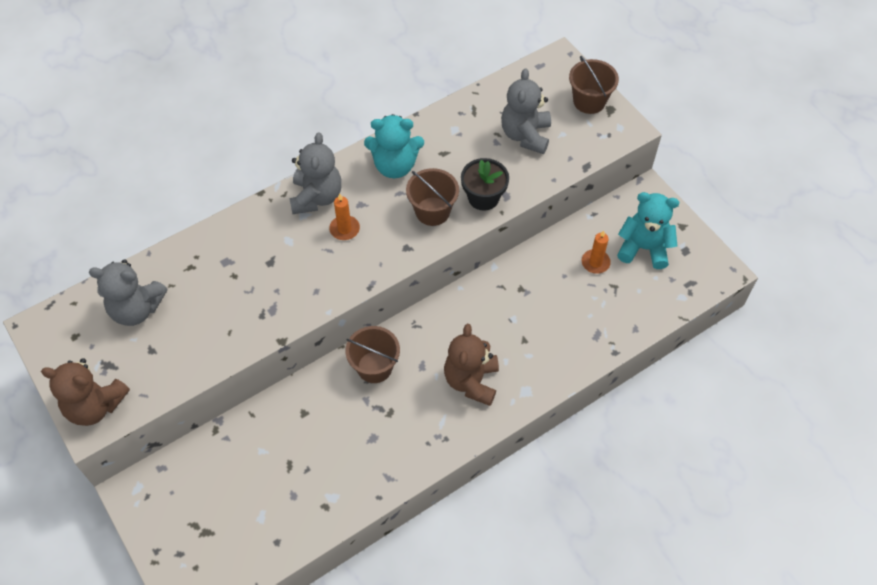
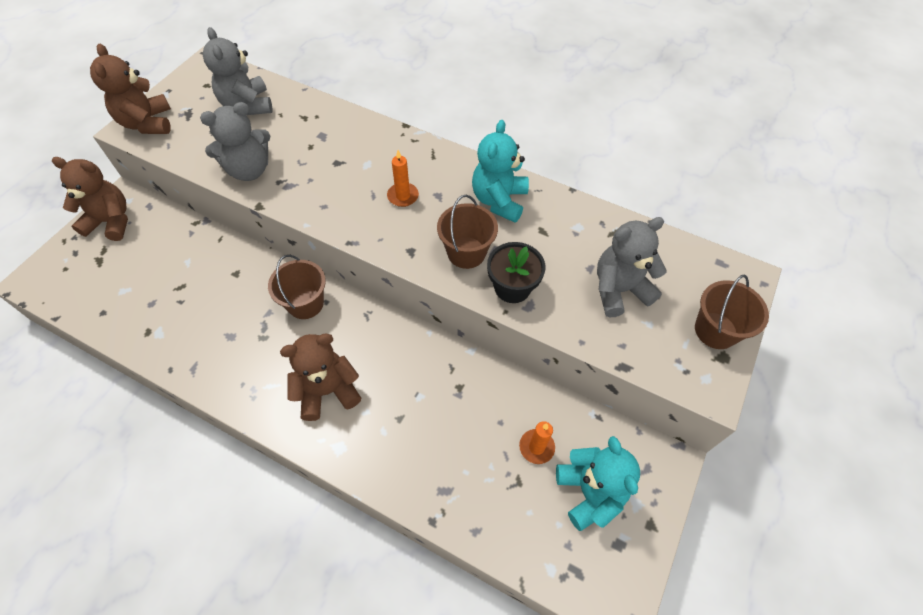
camera: 60 degrees right, 0 degrees up
(159, 509) = (111, 222): none -> brown teddy bear
(316, 197) = (425, 162): grey teddy bear -> grey teddy bear (249, 170)
(395, 166) = (499, 200): turquoise teddy bear -> turquoise teddy bear turned 45 degrees clockwise

